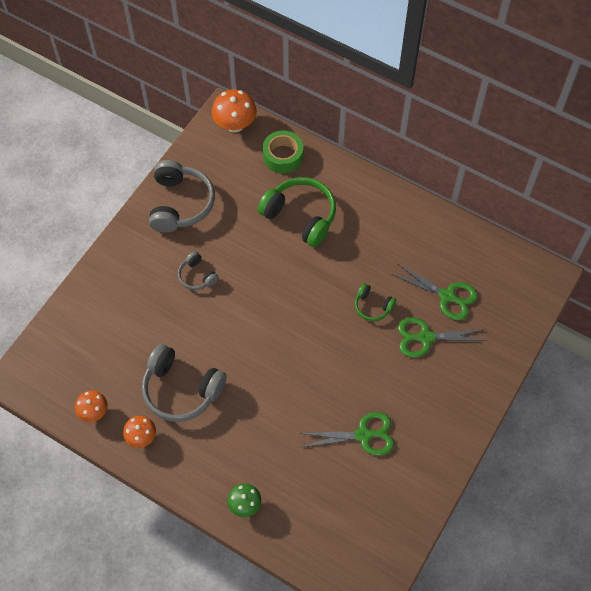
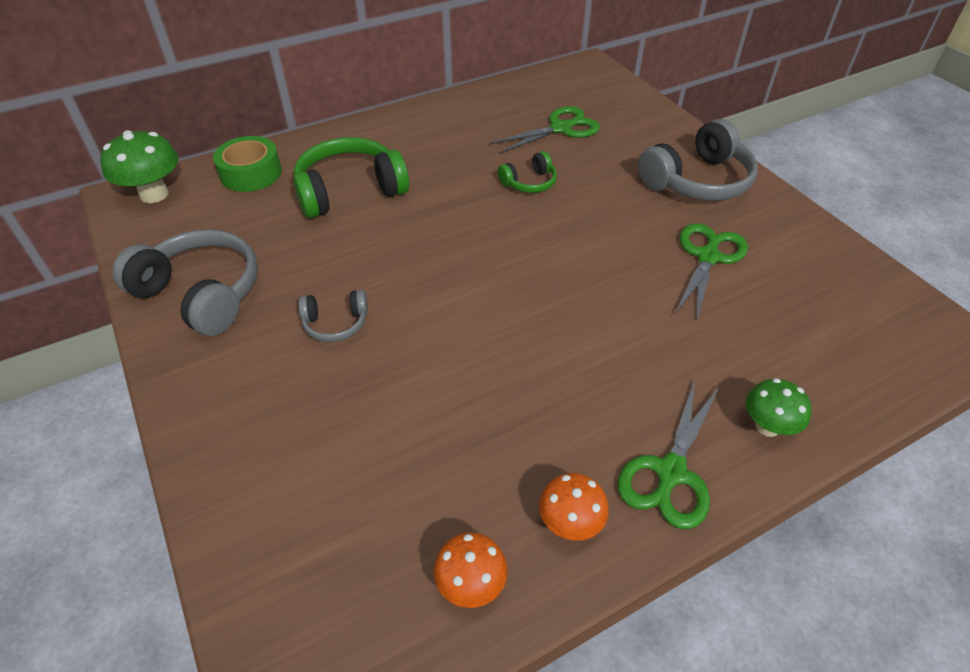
camera: 60 degrees left, 15 degrees down
(181, 390) = (515, 425): grey headphones -> grey headphones (697, 181)
(235, 125) = (154, 194): orange mushroom -> green mushroom
(426, 337) = (602, 160): green scissors -> green scissors (670, 472)

